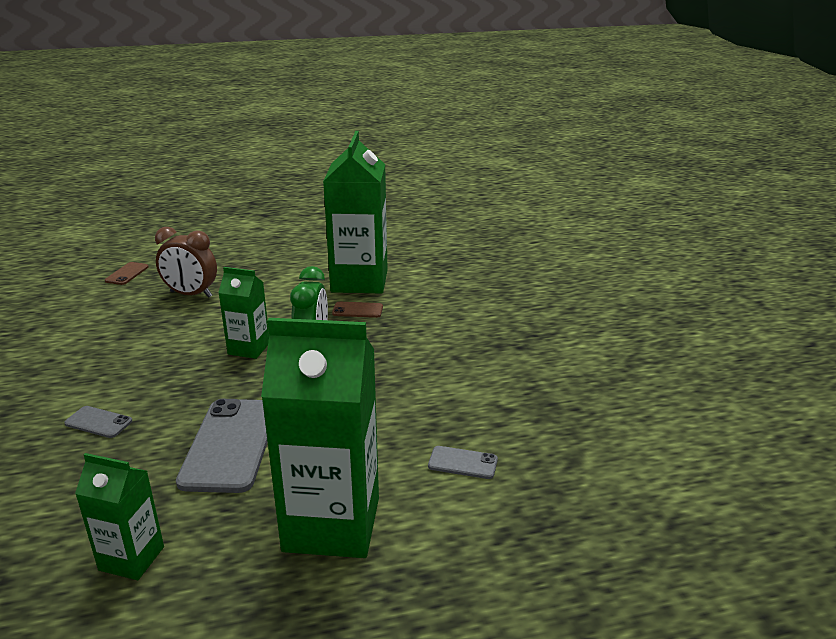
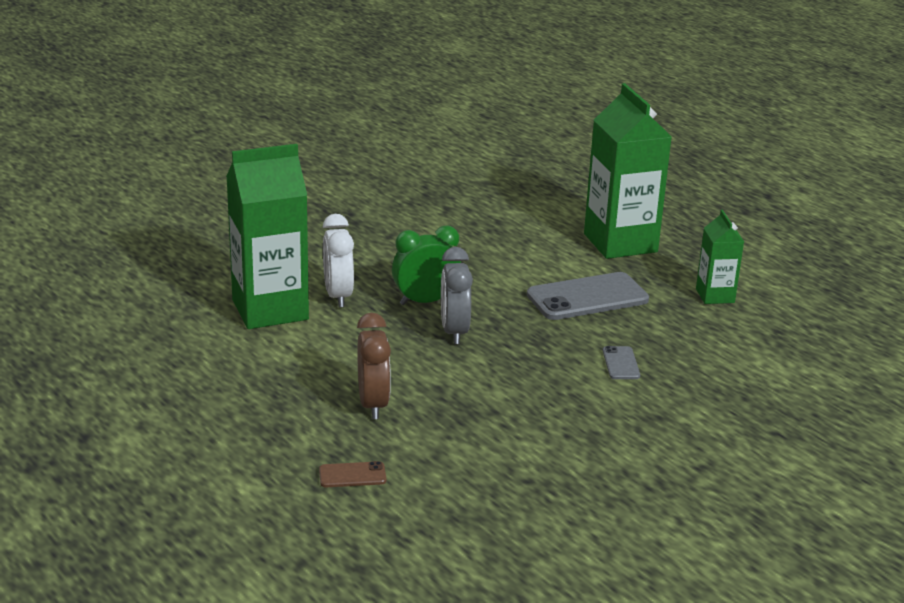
camera: 115 degrees left, 0 degrees up
(249, 348) = (454, 332): green carton -> grey clock
(357, 310) = (338, 296): brown phone -> white clock
(462, 463) = (522, 214): grey phone -> none

